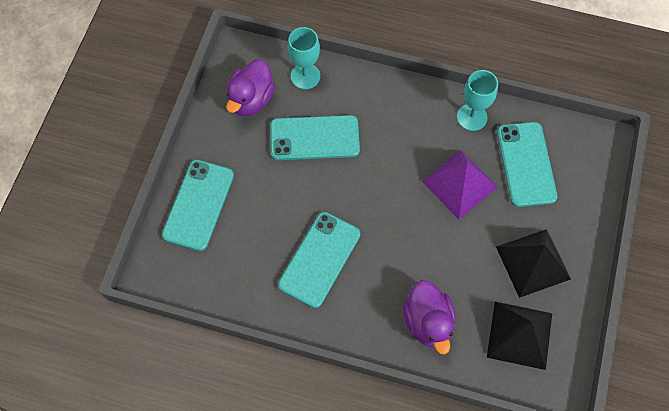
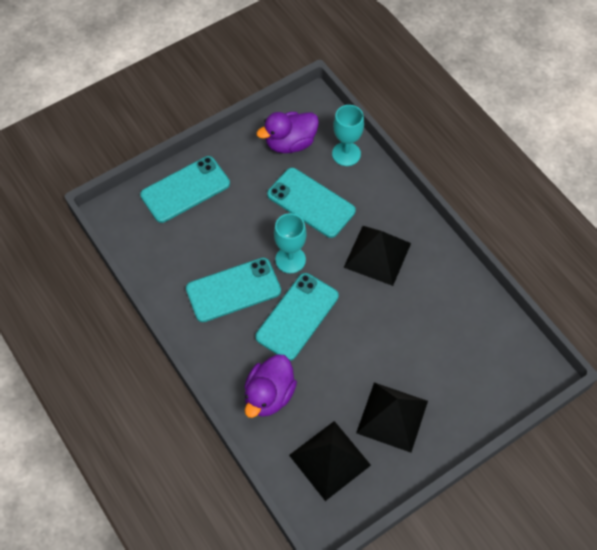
camera: 40 degrees right, 5 degrees down
(405, 142) = (377, 255): none -> black pyramid
(459, 183) = (390, 315): purple pyramid -> none
(472, 117) = (448, 274): turquoise goblet -> turquoise goblet (290, 259)
(526, 164) = (459, 341): turquoise phone -> turquoise phone (297, 316)

